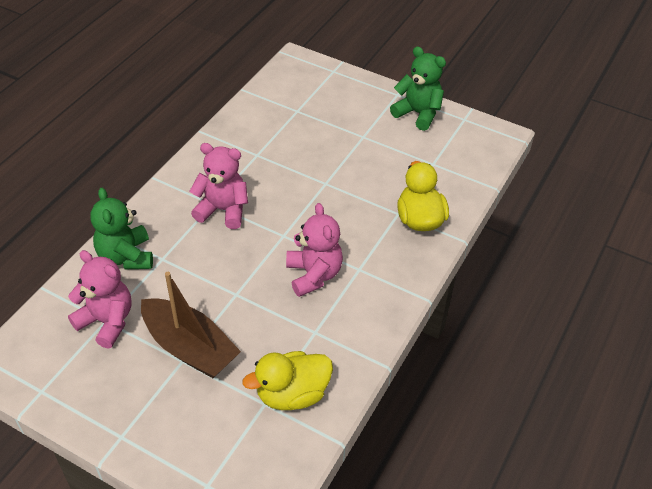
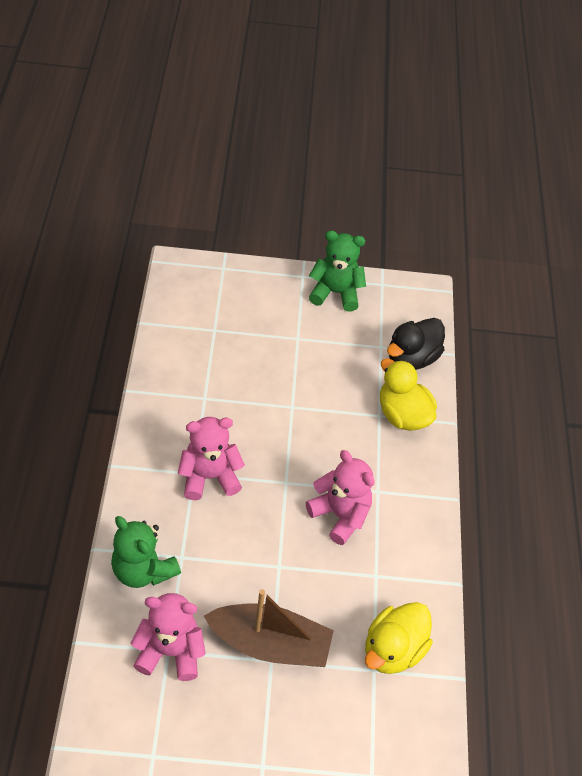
camera: 30 degrees left, 5 degrees up
(456, 180) = (411, 358): none -> black duck

